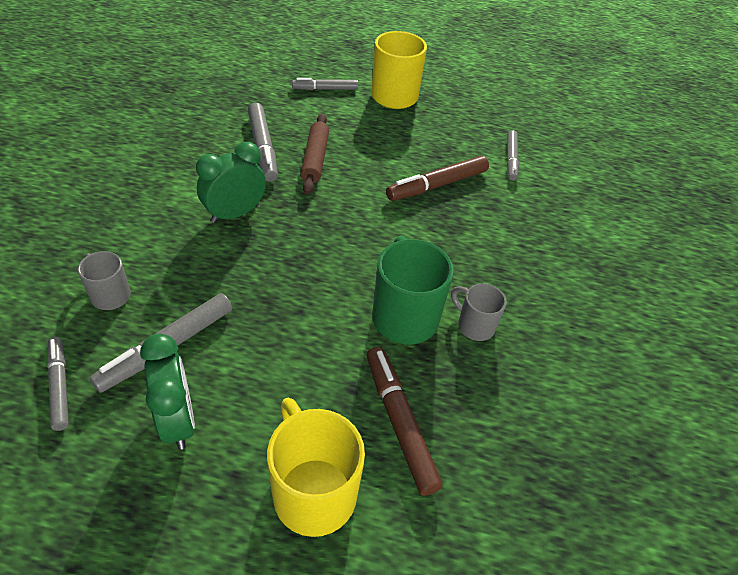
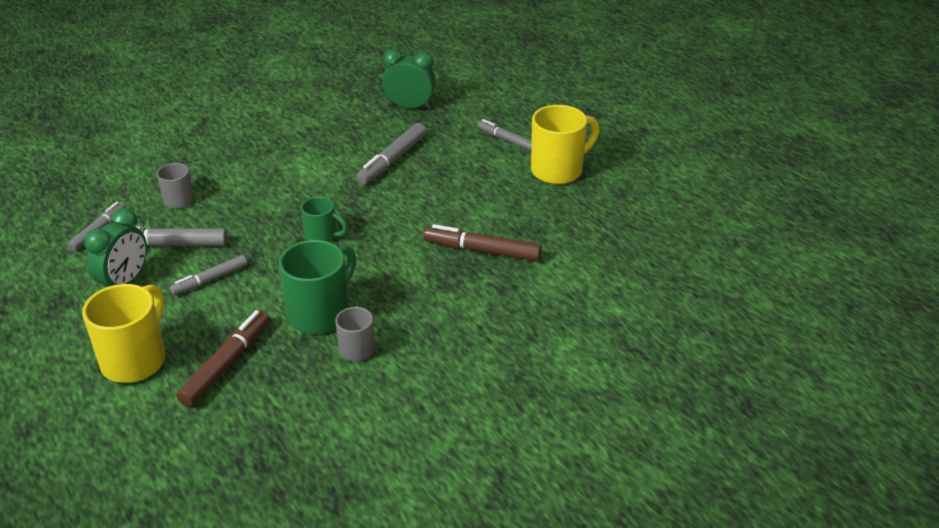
camera: 50 degrees right, 10 degrees down
(235, 214) = (310, 193): green clock -> green clock (409, 107)
(303, 247) = (322, 236): none -> green mug
(315, 159) = (417, 186): brown rolling pin -> none
(511, 159) = (580, 266): grey marker -> grey marker (210, 280)

